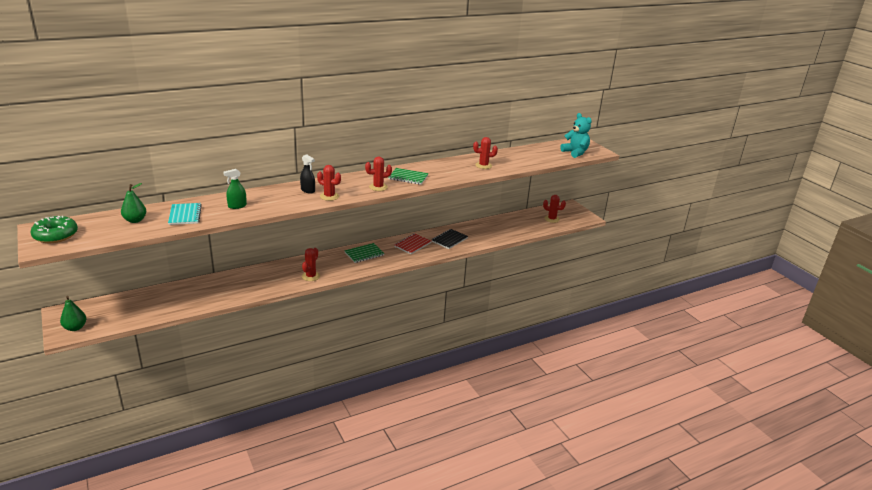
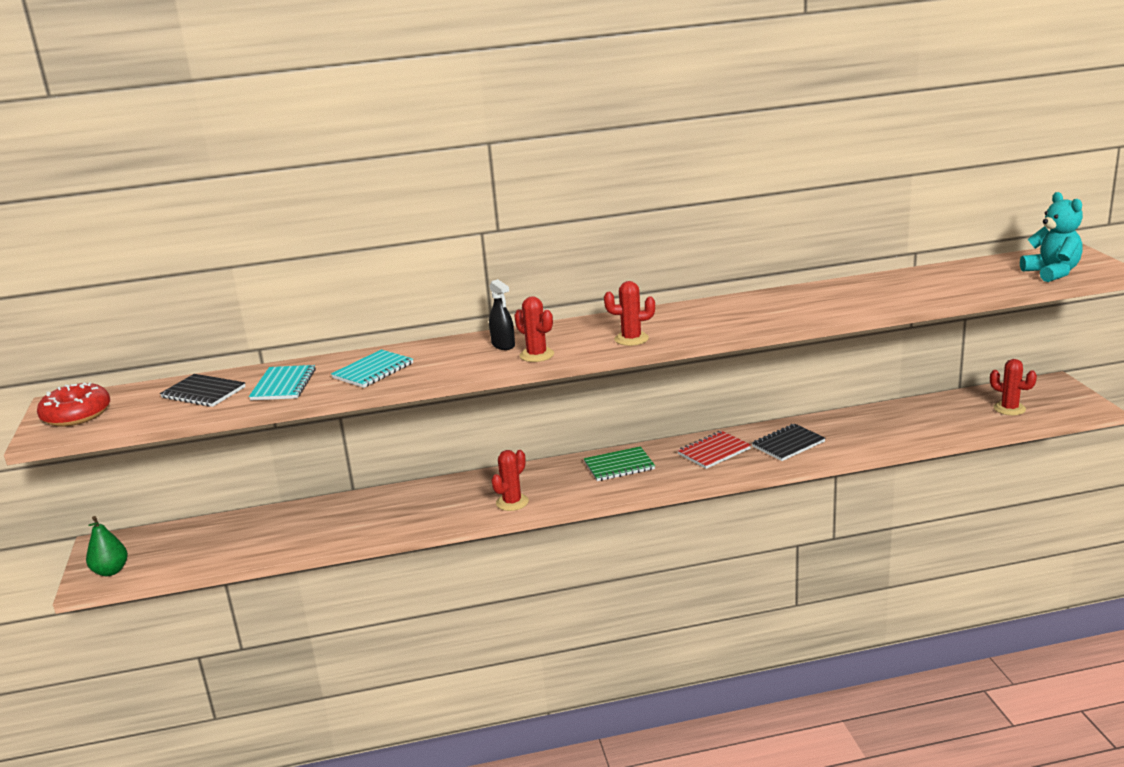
camera: 20 degrees right, 5 degrees down
(55, 235) = (76, 415): green donut -> red donut
(135, 220) = (203, 393): green pear -> black notebook
(237, 206) = (373, 371): green spray bottle -> turquoise notebook
(408, 177) = (694, 322): green notebook -> none
(483, 165) = (849, 299): red cactus -> none

